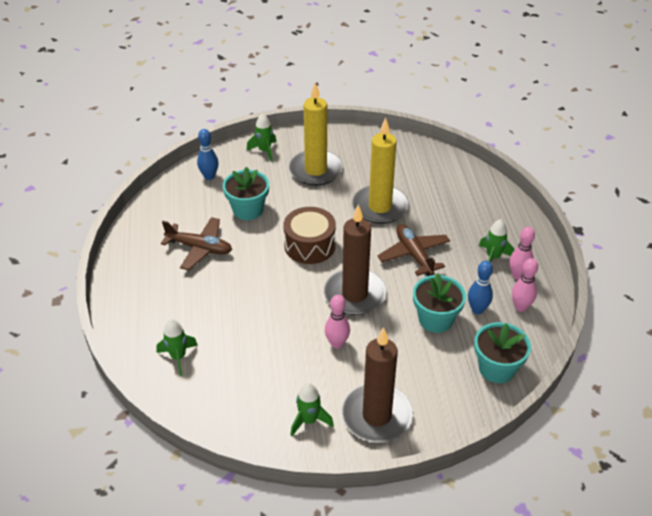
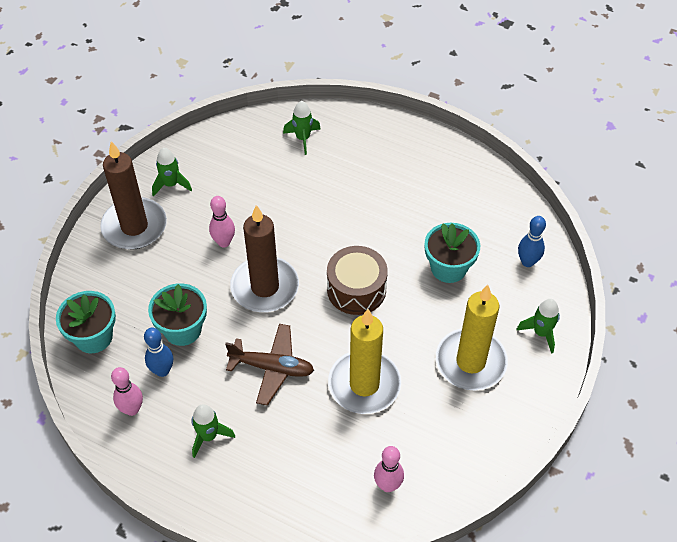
camera: 125 degrees right, 10 degrees up
(199, 248) = (420, 206): brown plane -> none
(518, 275) = (167, 440): pink bowling pin -> pink bowling pin (387, 485)

